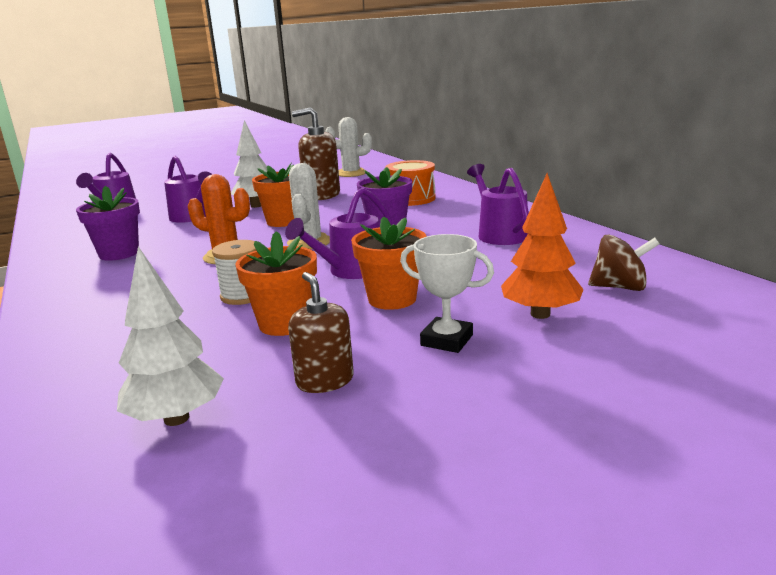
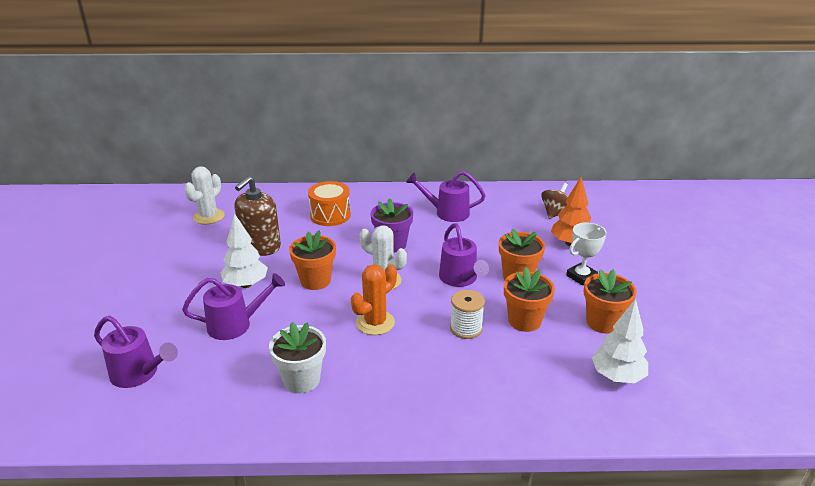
camera: 65 degrees left, 10 degrees up
(119, 253) = (301, 380): purple flower pot -> white flower pot
(325, 381) = (602, 322): brown soap dispenser -> orange flower pot

